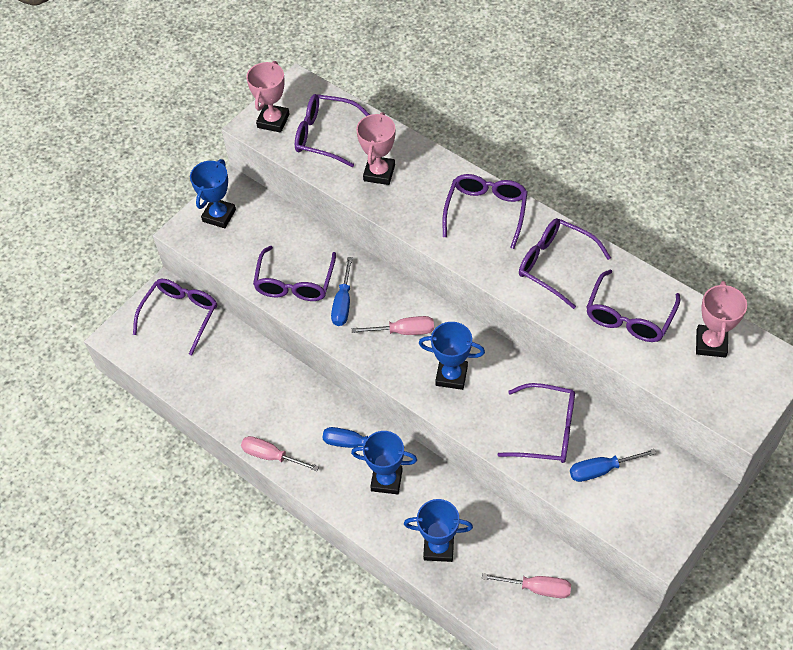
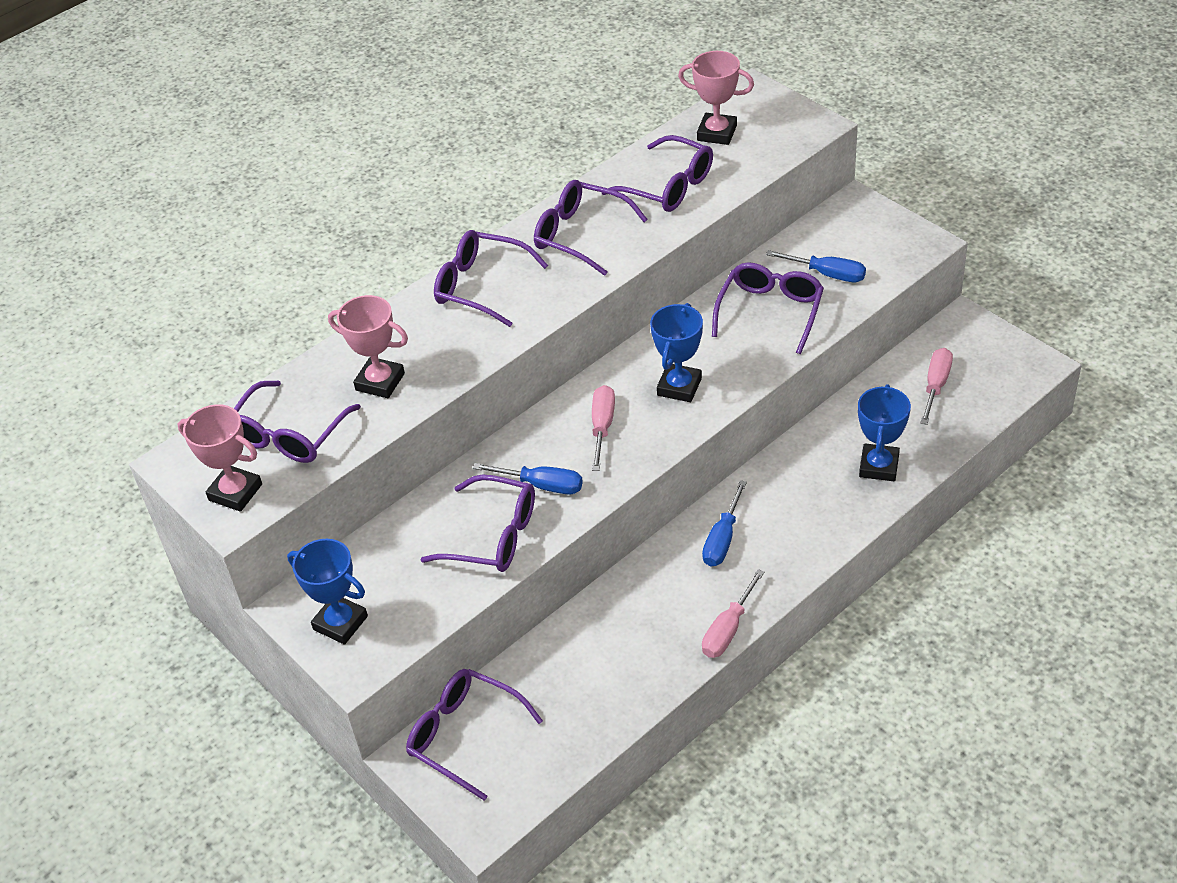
camera: 80 degrees left, 10 degrees down
(386, 480) = (781, 509): blue trophy -> none
(555, 265) = (581, 235): purple glasses -> purple glasses turned 75 degrees clockwise
(601, 470) = (827, 274): blue screwdriver -> blue screwdriver turned 60 degrees counterclockwise

